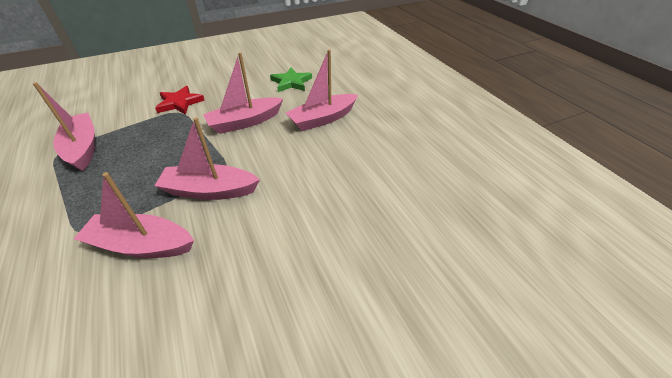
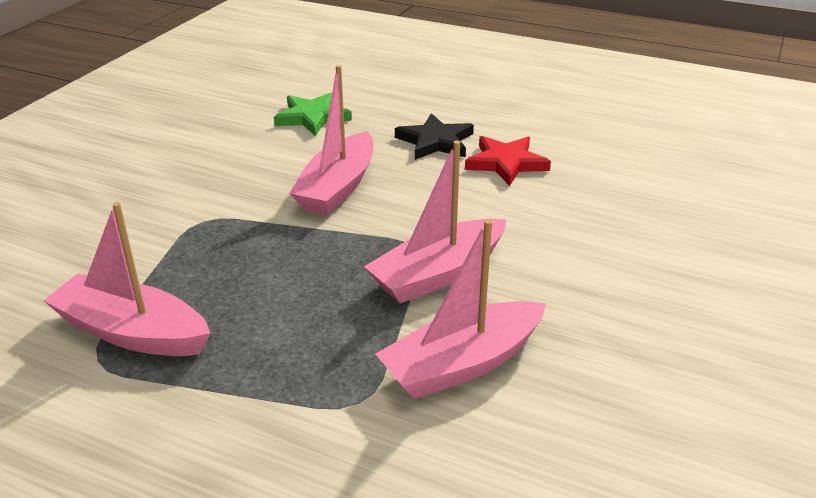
camera: 40 degrees left, 10 degrees down
(179, 103) = (181, 209): red star -> red star (506, 163)
(323, 119) = (435, 142): pink boat -> black star

